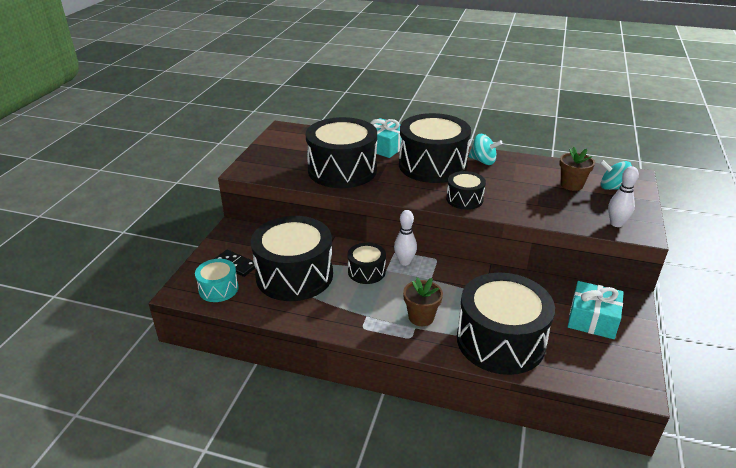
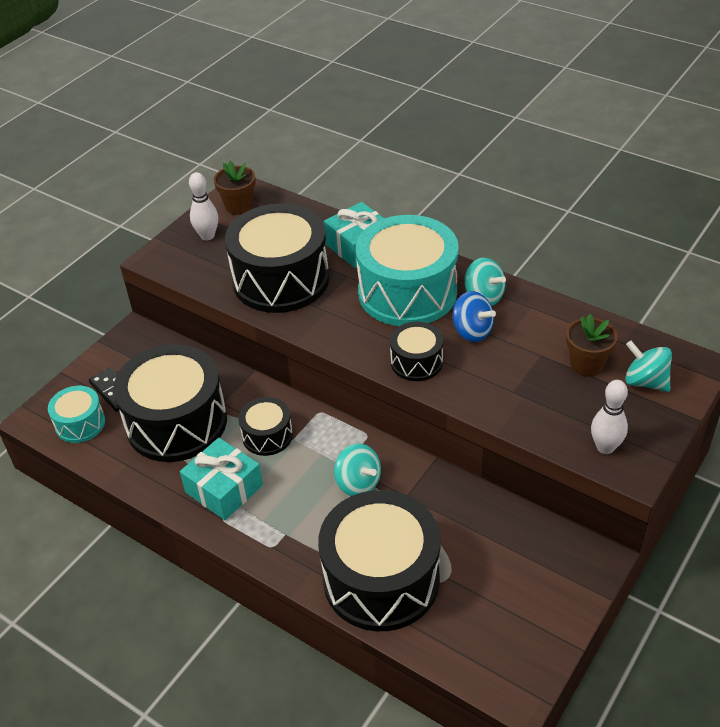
camera: 20 degrees right, 10 degrees up
(404, 262) = (323, 431): white bowling pin -> white bowling pin (207, 236)
(421, 317) = (300, 520): brown flower pot -> brown flower pot (239, 206)
(432, 165) = (407, 292): black drum -> turquoise drum
(447, 287) = (358, 483): none -> turquoise spinning top
(488, 179) = (472, 331): none -> blue spinning top
(592, 319) = (522, 576): turquoise gift -> turquoise gift (224, 489)

